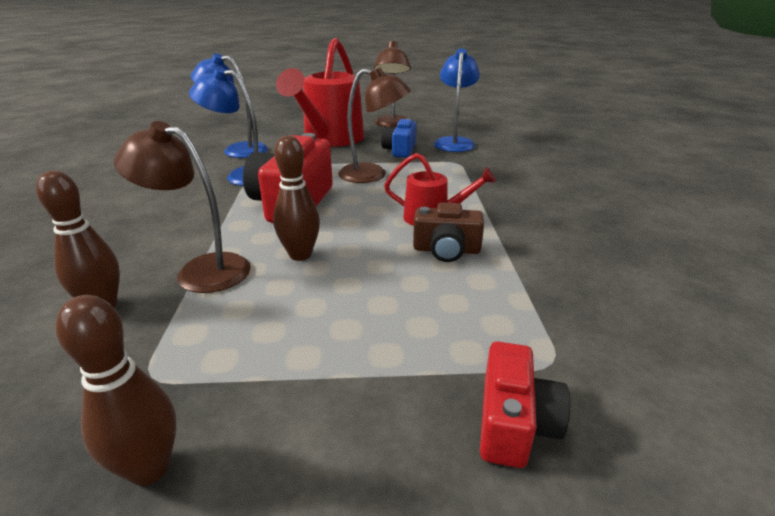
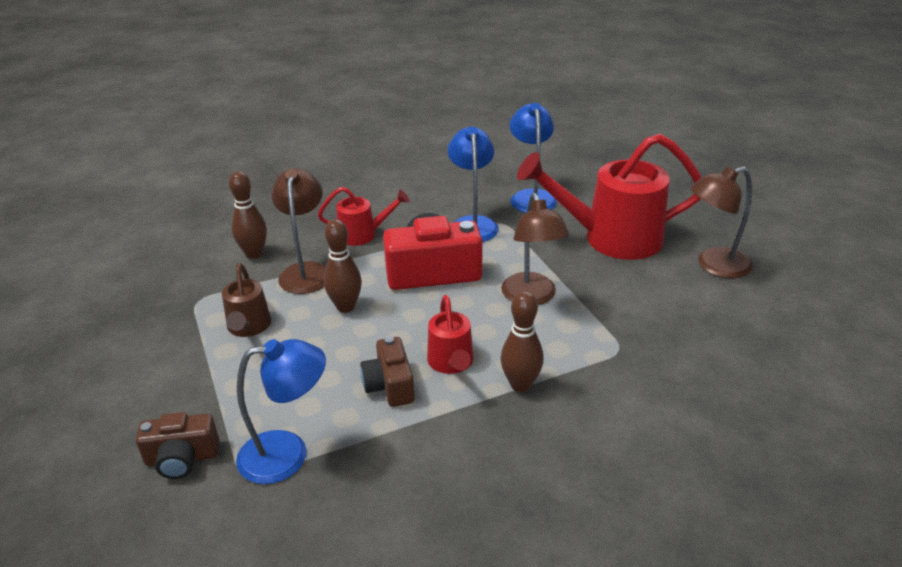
camera: 70 degrees right, 5 degrees up
(149, 468) = (136, 330): brown bowling pin -> brown bowling pin (520, 385)
(179, 225) = (363, 235): none -> red watering can
(271, 330) = (248, 327): none -> brown watering can
(400, 150) = (622, 296): blue camera -> none
(454, 142) = (694, 333): blue lamp -> blue lamp (288, 454)
(514, 423) = (182, 458): red camera -> brown camera

